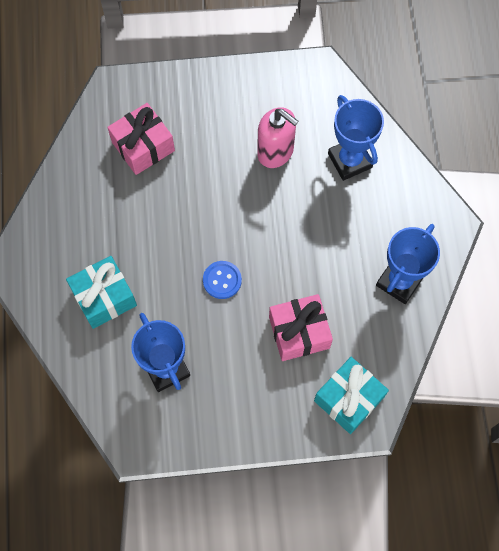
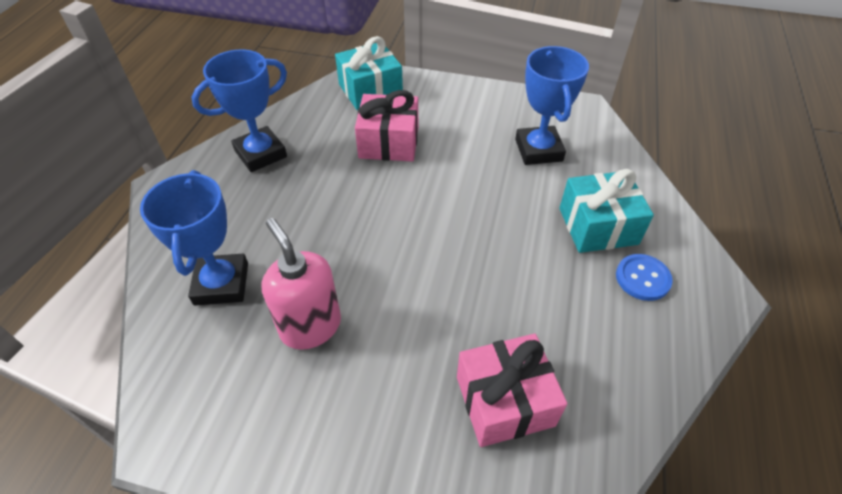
camera: 160 degrees left, 20 degrees down
(222, 280) = (450, 204): blue button -> blue button (642, 278)

